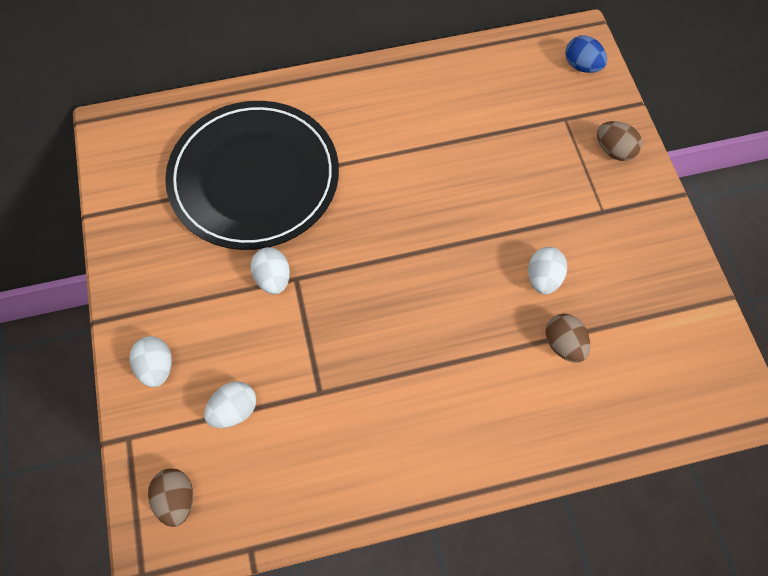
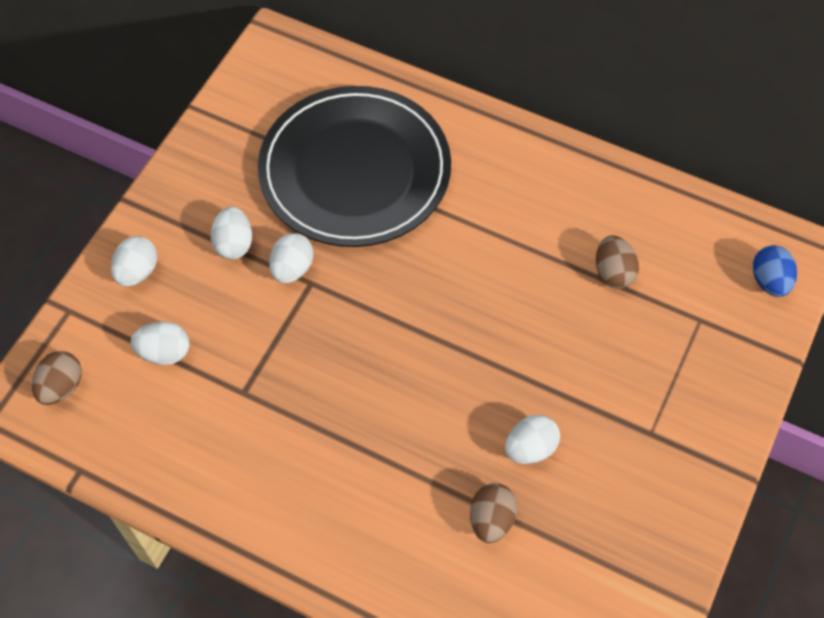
camera: 40 degrees right, 5 degrees down
(213, 292) = (234, 244): none -> white egg
(614, 150) = (720, 385): brown egg -> brown egg (613, 272)

